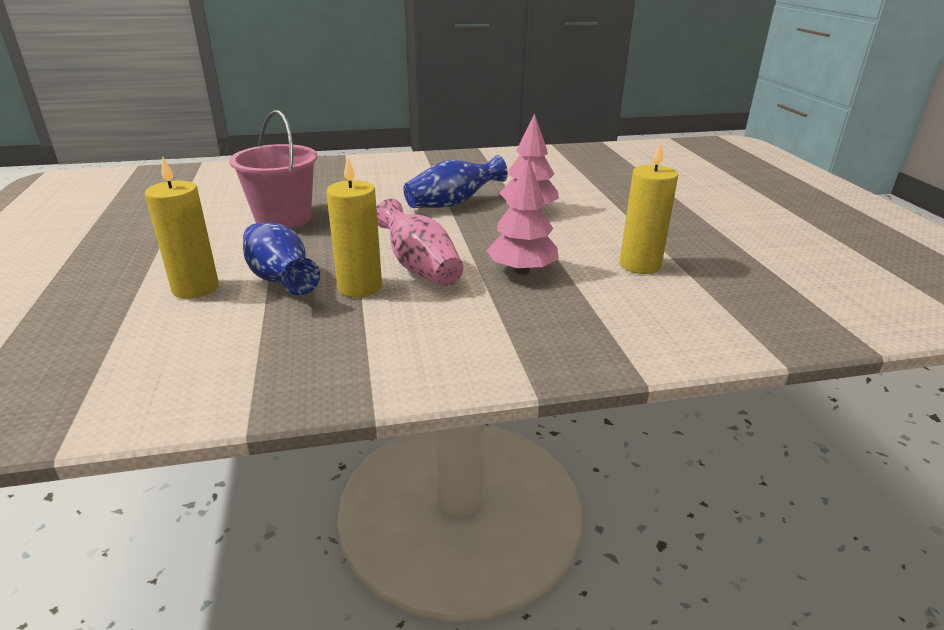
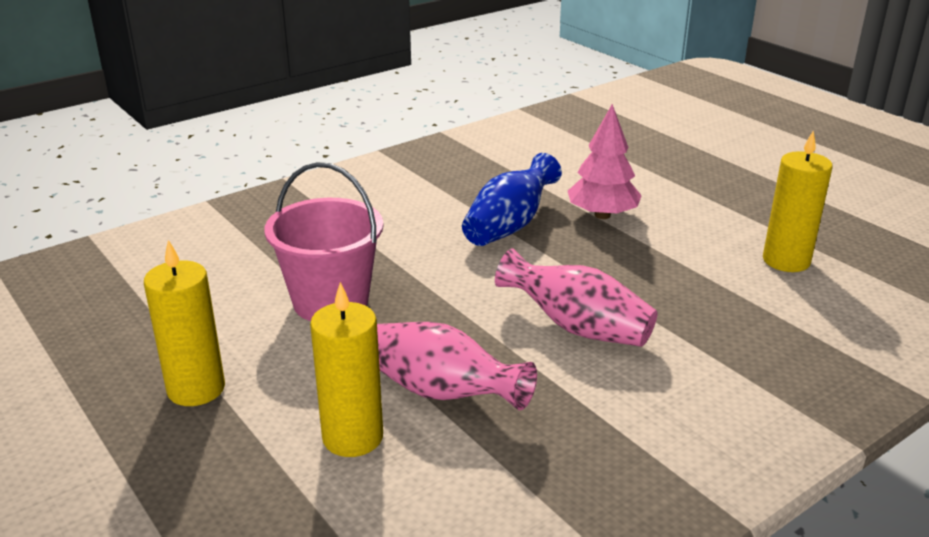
camera: 25 degrees left, 0 degrees up
(280, 279) = (441, 392): blue vase -> pink vase
(360, 287) = (544, 374): yellow candle -> yellow candle (196, 389)
(522, 271) = (685, 301): pink tree -> none

